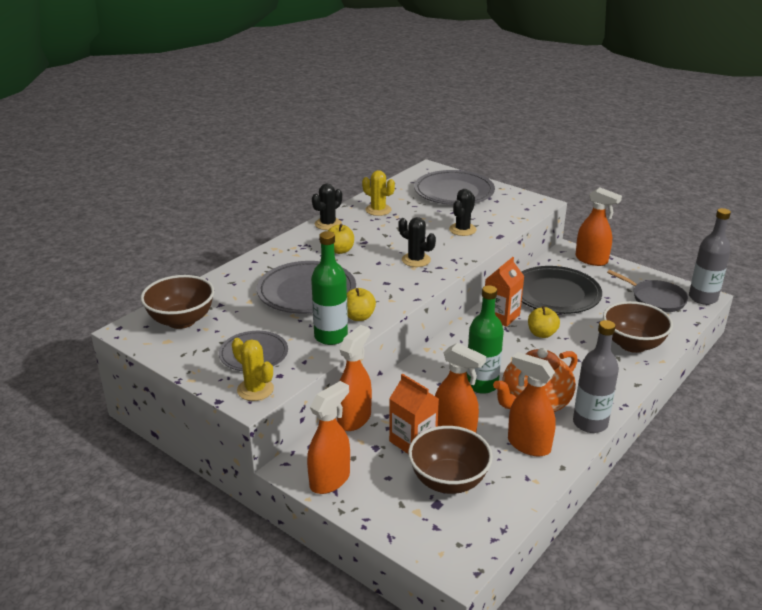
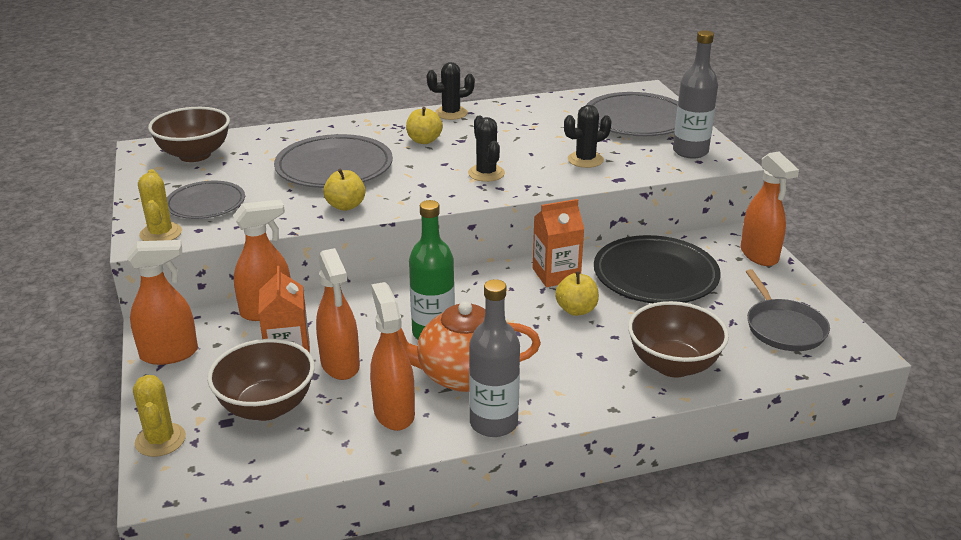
camera: 35 degrees right, 0 degrees up
(331, 336) = (293, 214): green bottle -> none
(378, 210) = (523, 115): yellow cactus -> yellow cactus (160, 440)
(703, 298) = (856, 351): grey bottle -> grey bottle (690, 151)

